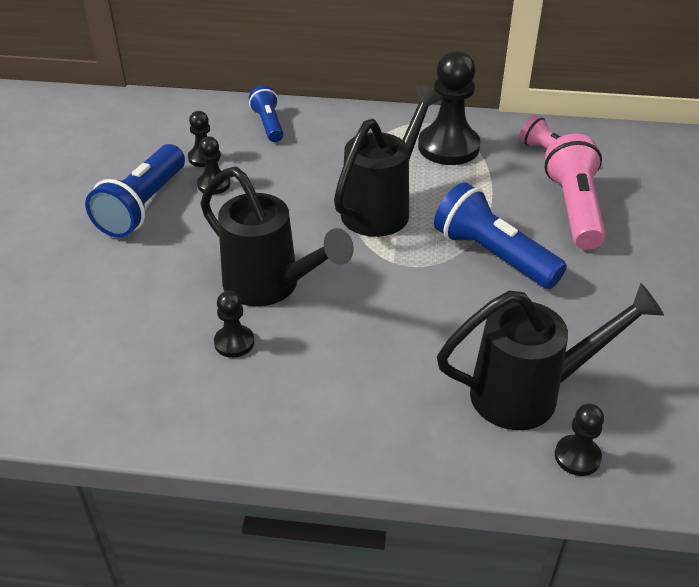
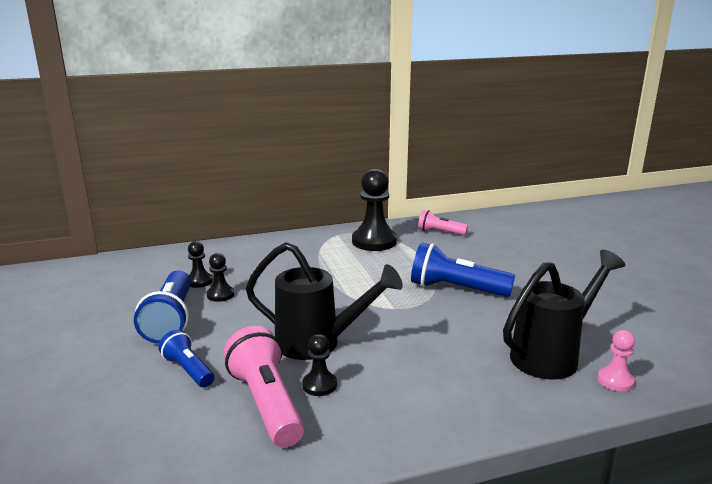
camera: 25 degrees left, 20 degrees down
(268, 124) = (235, 253): blue flashlight -> blue flashlight (188, 370)
(382, 207) = (359, 280): black watering can -> none
(574, 208) = (481, 255): pink flashlight -> pink flashlight (266, 403)
(577, 457) = (615, 380): black pawn -> pink pawn

